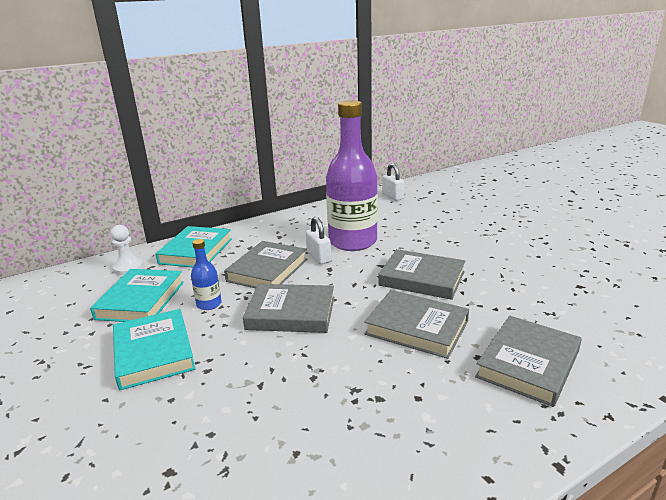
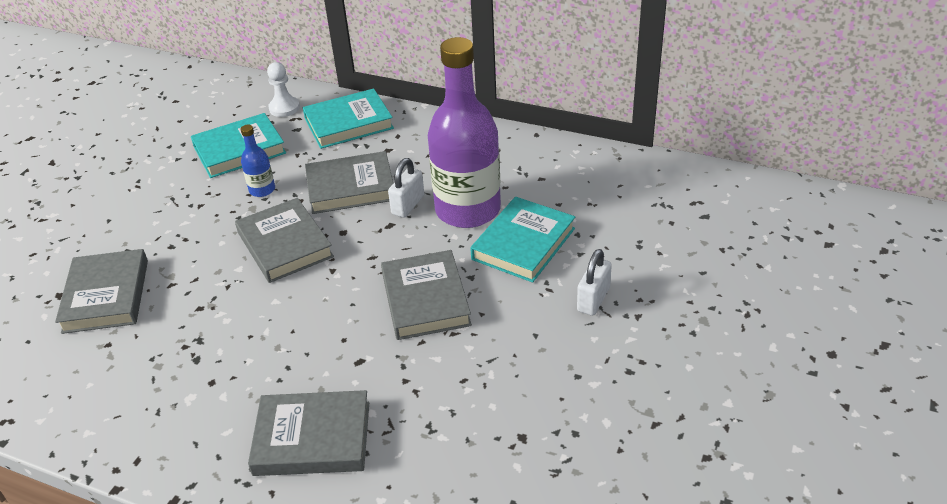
camera: 55 degrees right, 15 degrees up
(153, 352) = (174, 206): turquoise book -> turquoise book (523, 244)
(392, 196) = (638, 178): white padlock -> white padlock (593, 299)
(416, 328) = (321, 336): grey book -> grey book (106, 296)

